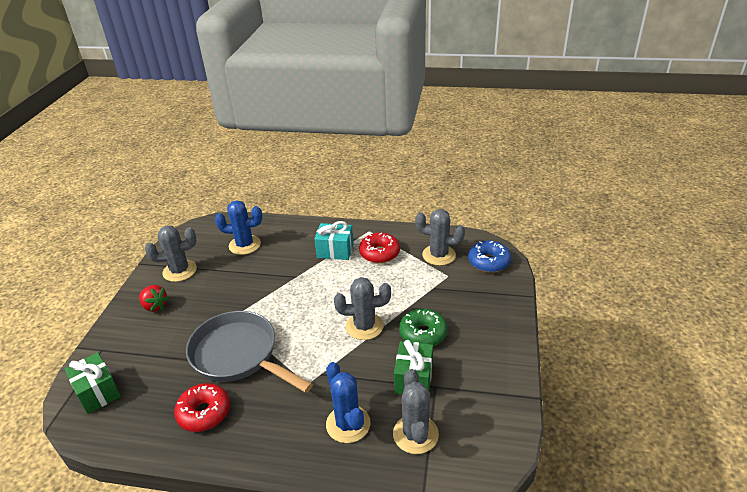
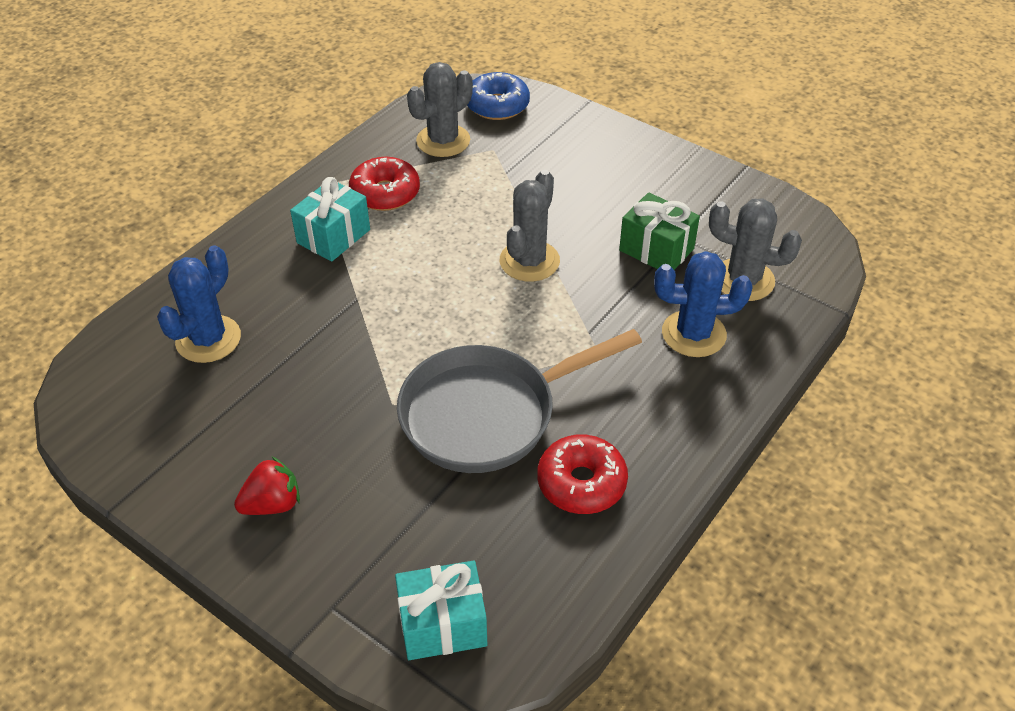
camera: 65 degrees left, 10 degrees up
(98, 392) = (442, 624): green gift -> turquoise gift
(179, 271) = (198, 448): grey cactus -> none
(423, 333) = (584, 213): green donut -> none

